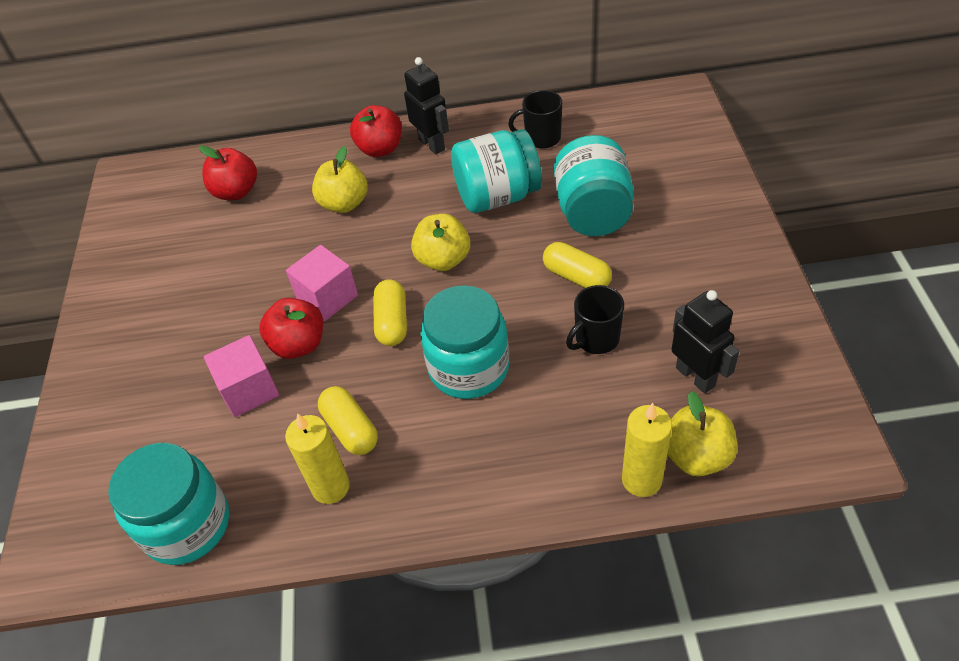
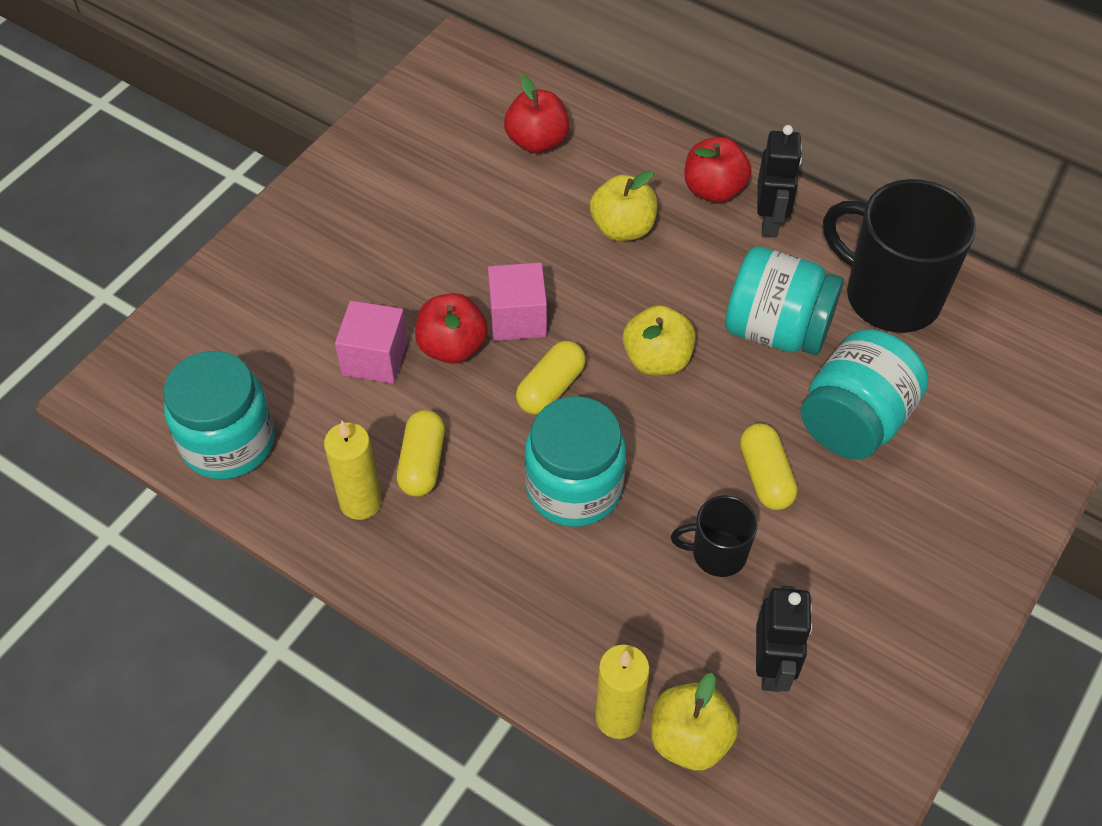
camera: 35 degrees right, 5 degrees up
(541, 138) = (889, 296): black mug -> black mug, size x1.99

